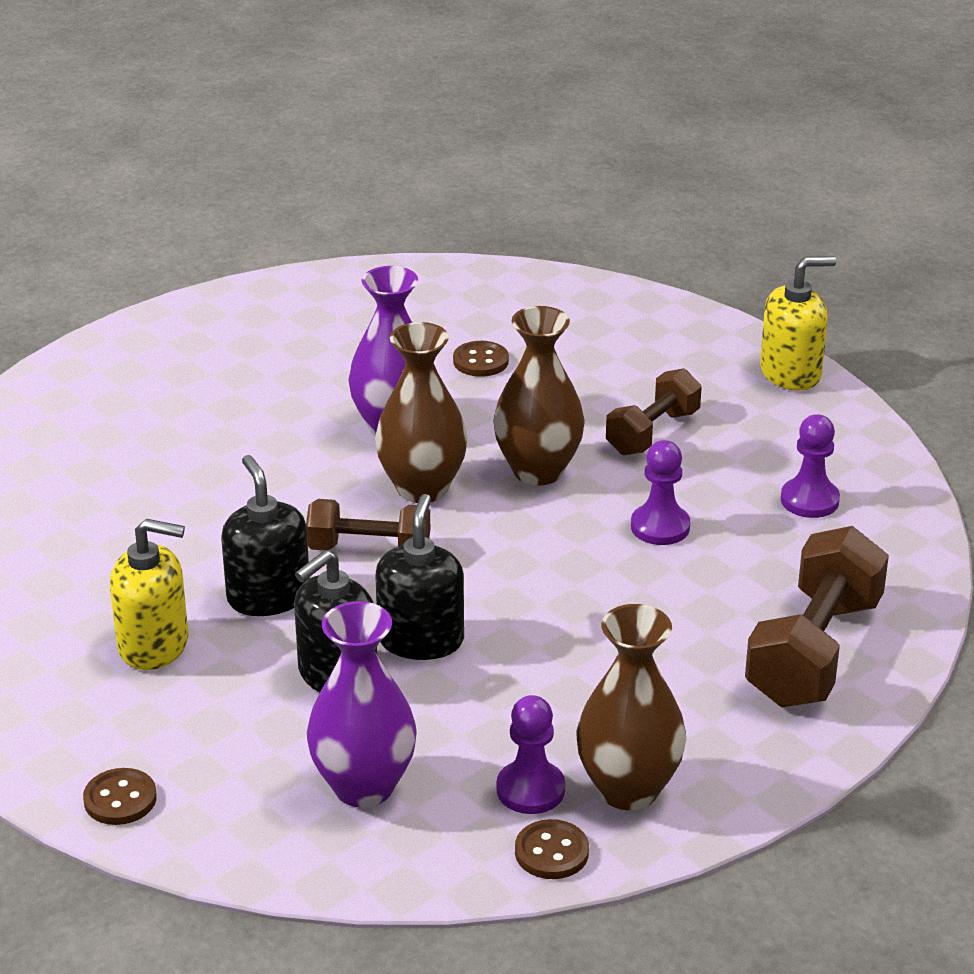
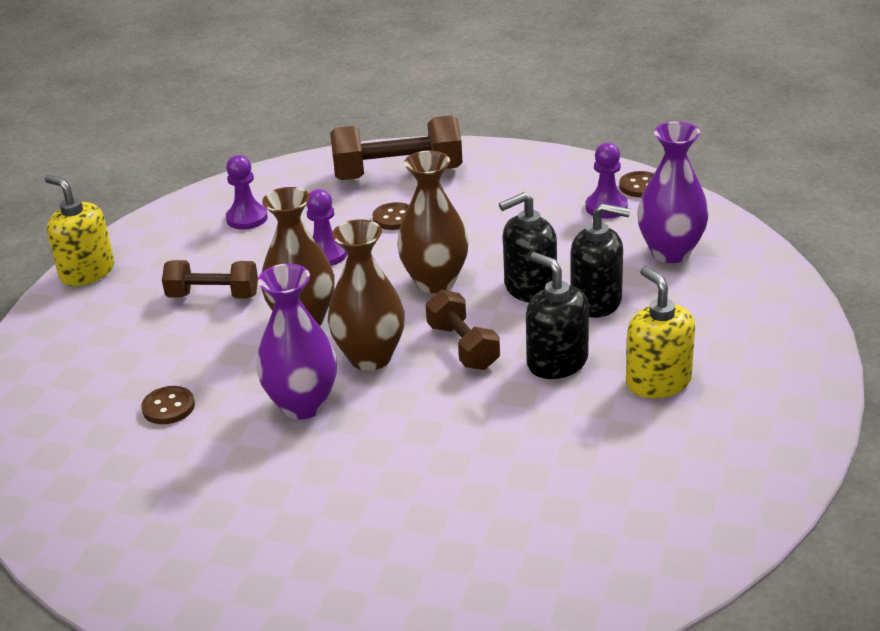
camera: 120 degrees left, 0 degrees up
(120, 799) = (790, 321): brown button -> brown button (394, 218)
(268, 596) = (557, 362): black soap dispenser -> black soap dispenser turned 105 degrees clockwise
(628, 789) = (570, 184): brown vase -> brown vase (435, 282)

